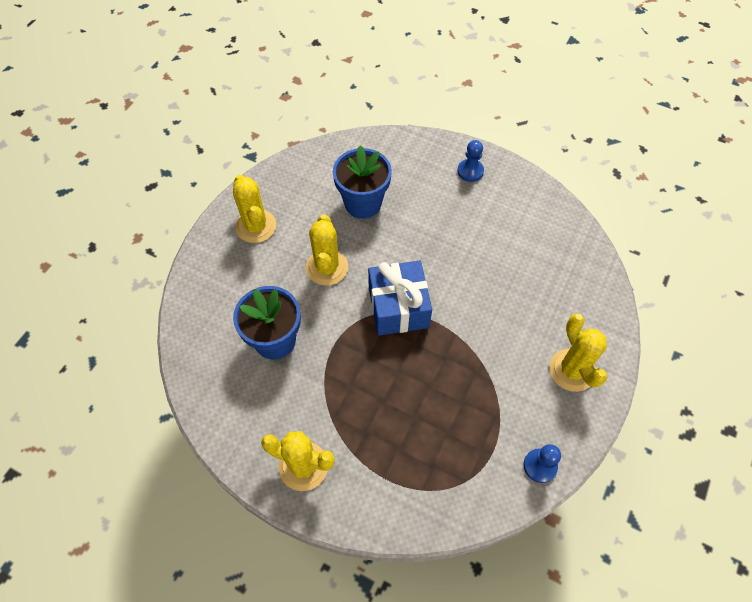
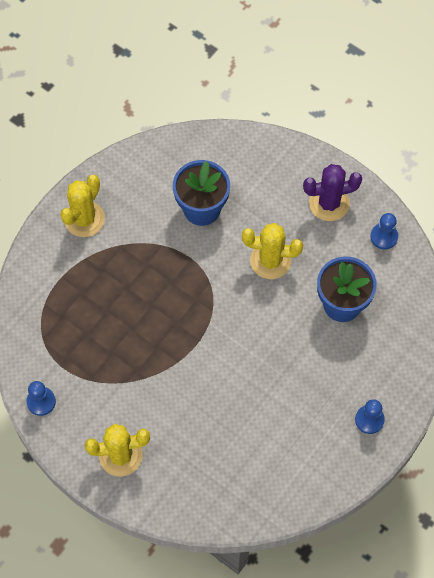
camera: 100 degrees right, 5 degrees up
(256, 226) = (329, 203): yellow cactus -> purple cactus
(287, 179) = (384, 237): none -> blue pawn
(398, 307) = (215, 316): blue gift -> none

